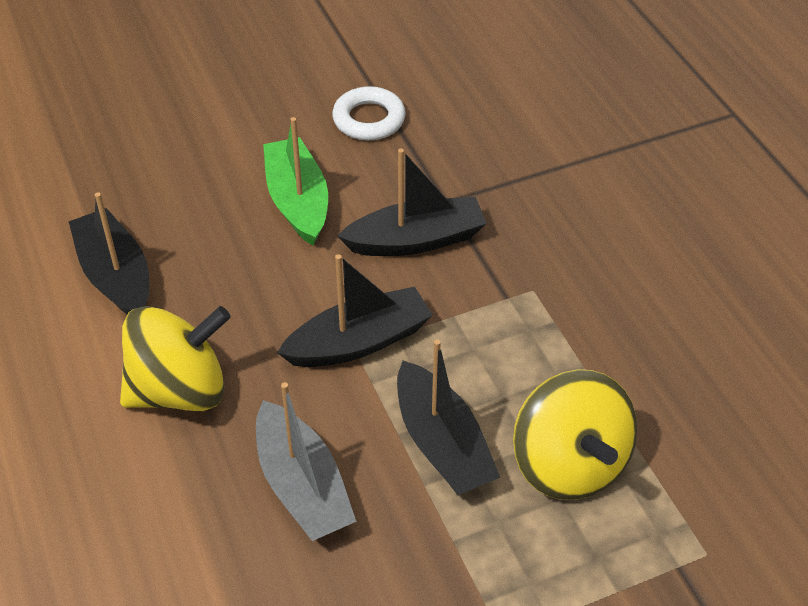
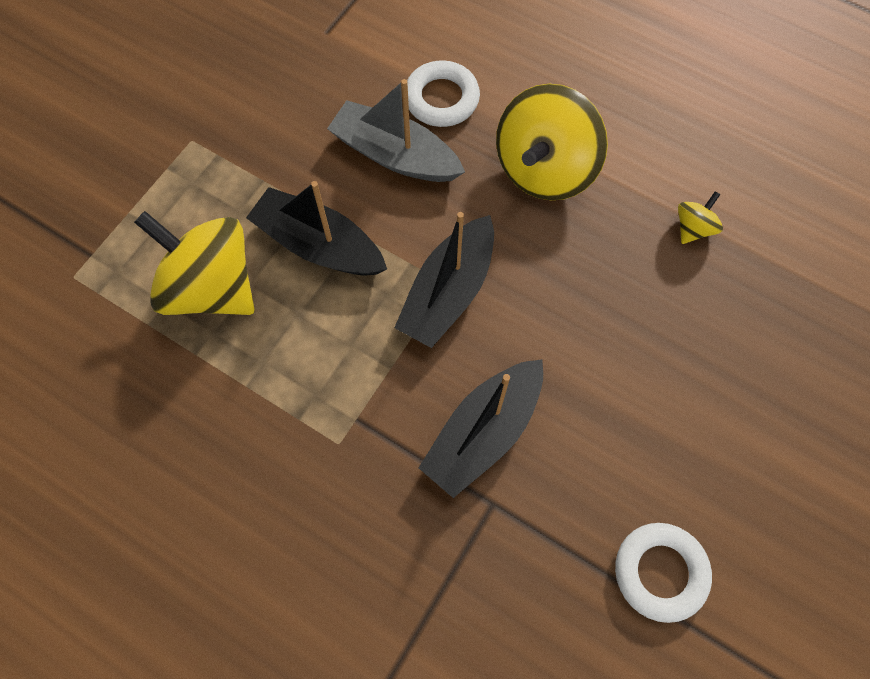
camera: 145 degrees right, 20 degrees up
(115, 276) = (693, 228): black boat -> yellow spinning top
(204, 517) = (441, 99): none -> white ring
(297, 201) = (627, 406): green boat -> none

